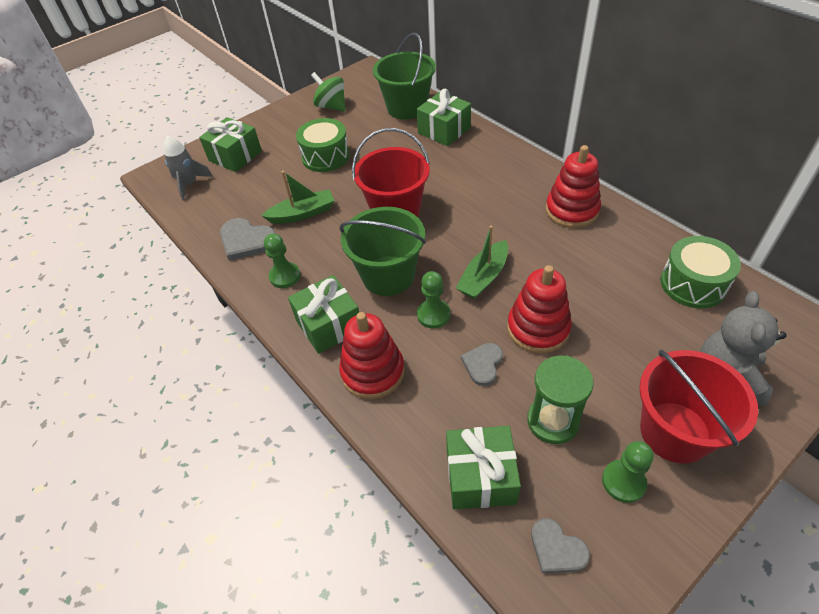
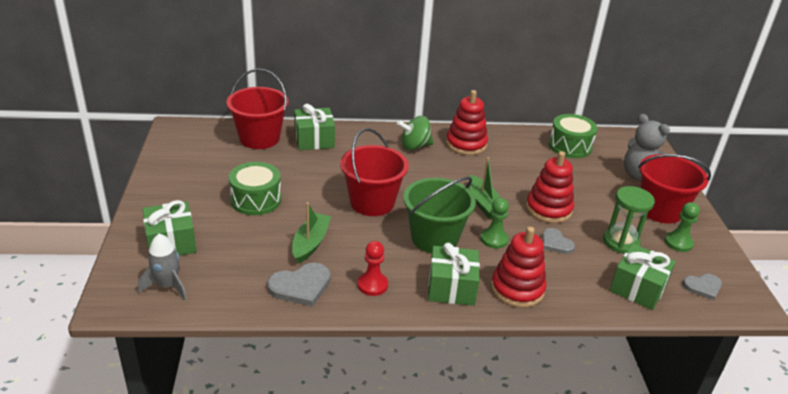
camera: 60 degrees left, 15 degrees down
(285, 276) = (372, 285): green pawn -> red pawn
(331, 106) = (192, 166): green spinning top -> green spinning top (414, 146)
(407, 108) = (259, 138): green bucket -> red bucket

